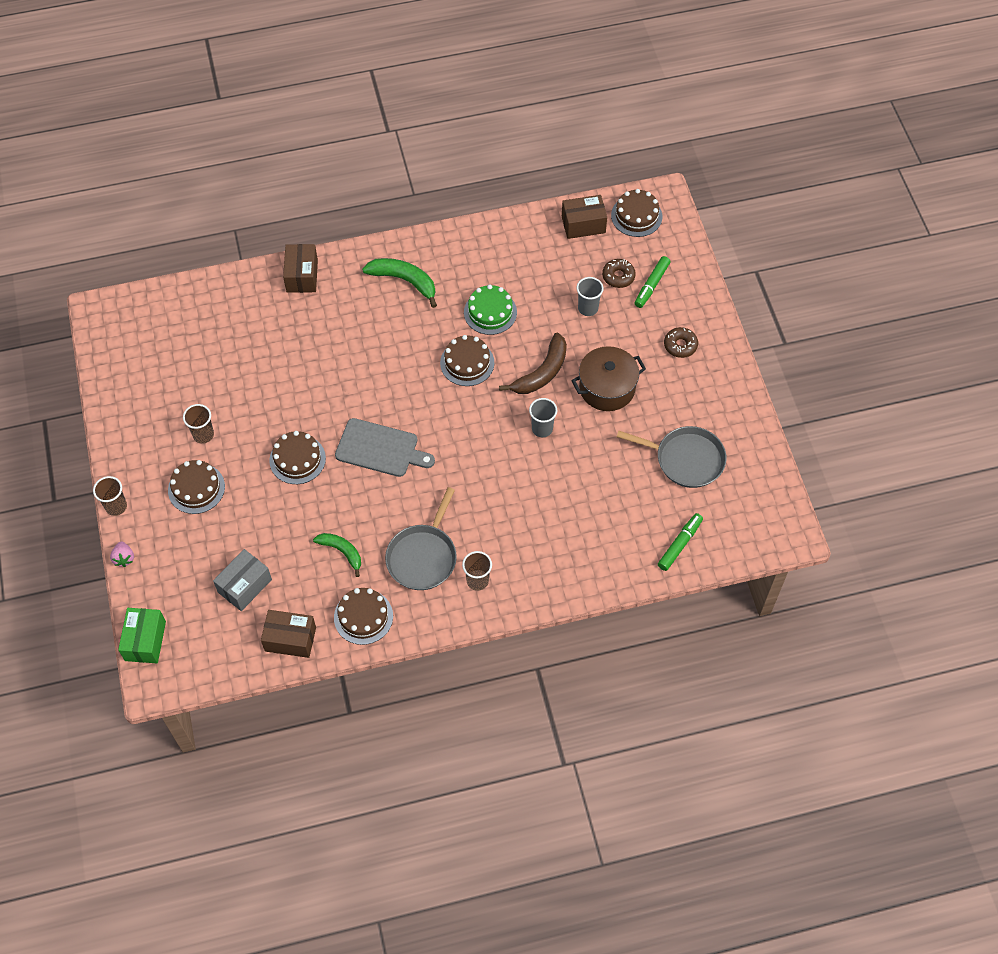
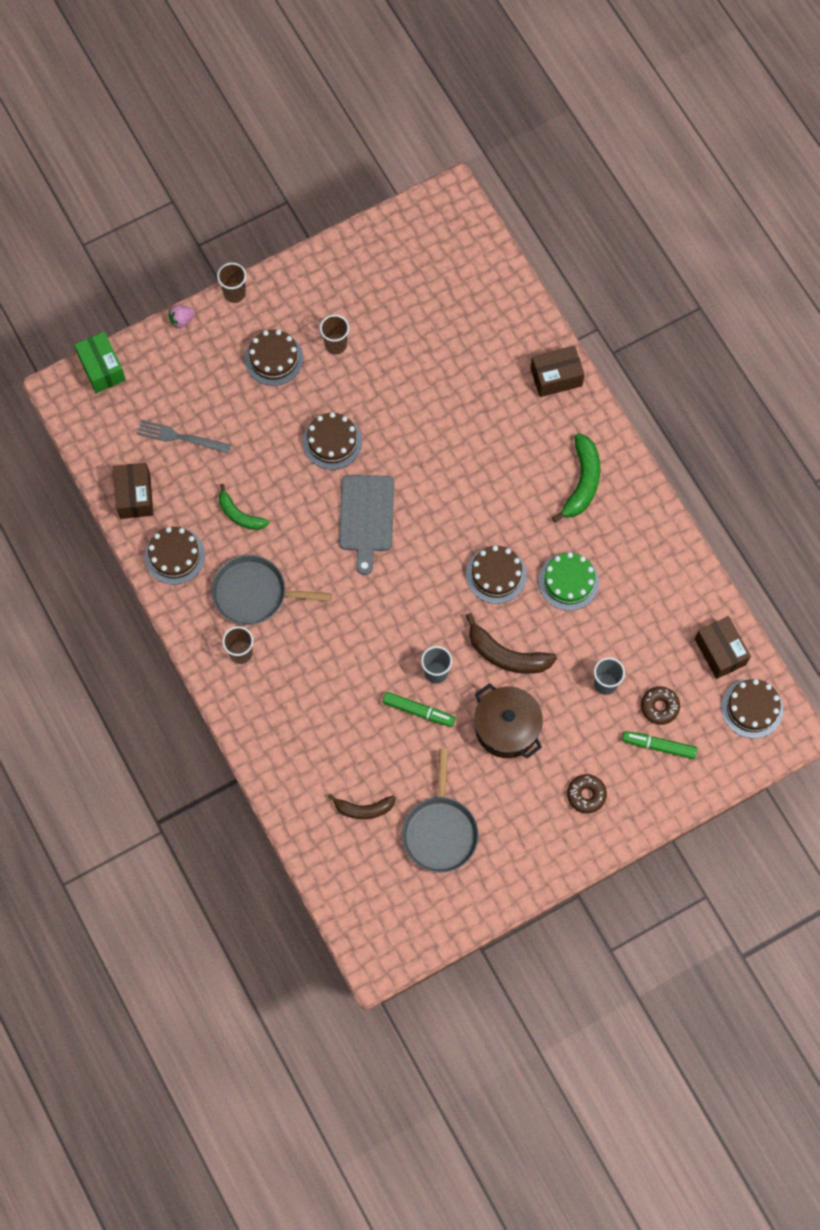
camera: 75 degrees right, 10 degrees up
(145, 641) = (102, 368): green box -> green box turned 75 degrees clockwise
(244, 586) = (180, 437): grey box -> grey fork
(341, 551) = (240, 515): green banana -> green banana turned 105 degrees clockwise
(651, 513) = (364, 809): none -> brown banana
(680, 544) = (335, 846): green marker -> green marker (418, 711)

